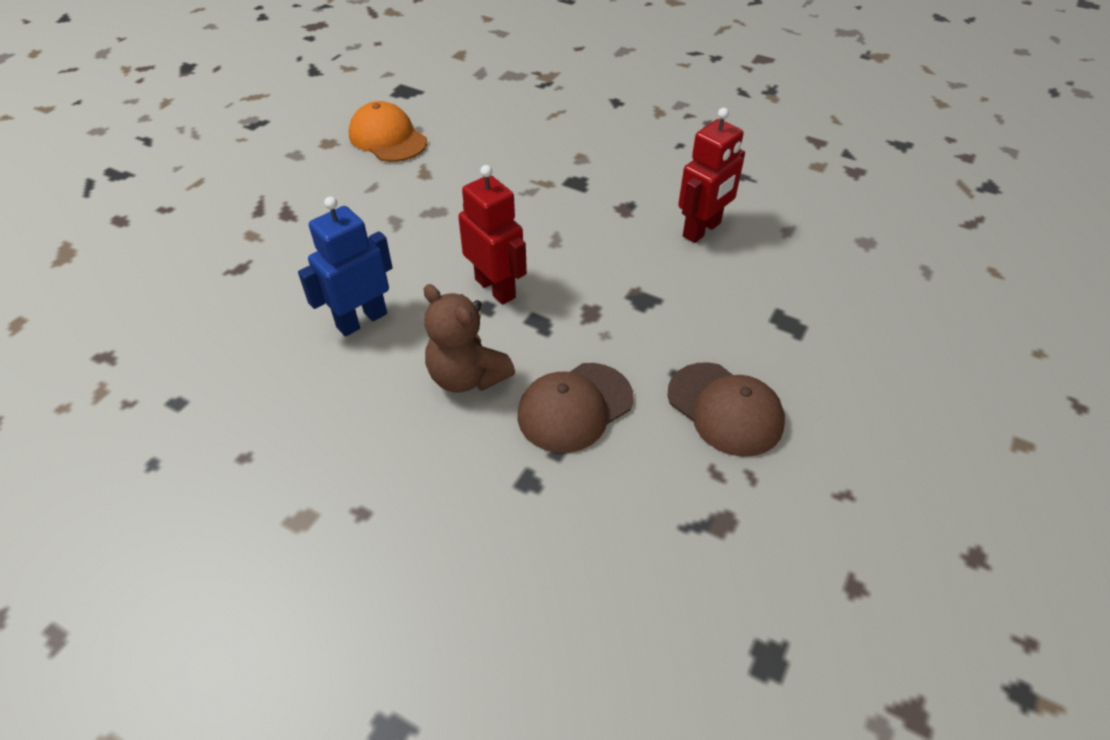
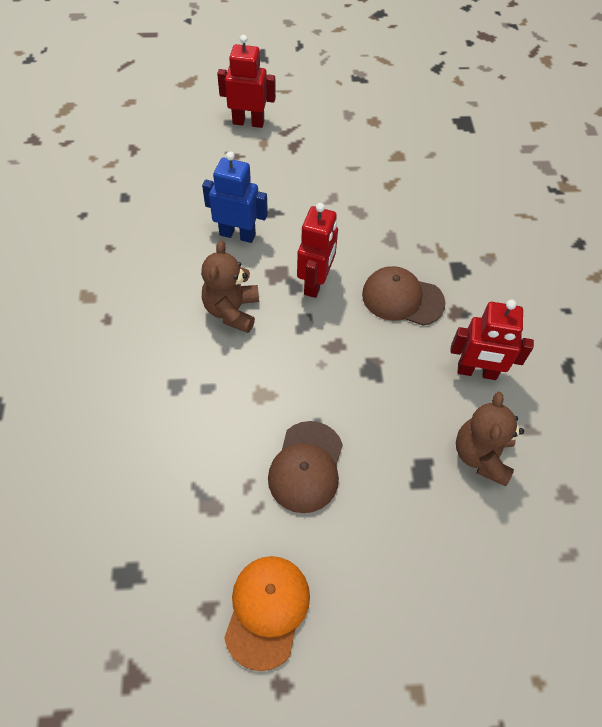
camera: 55 degrees right, 10 degrees up
(204, 232) = (248, 122): none -> red robot
(388, 138) = (406, 145): orange cap -> orange cap (267, 610)
(574, 407) = (247, 379): brown cap -> brown cap (402, 298)
(795, 273) = (481, 455): none -> brown teddy bear

